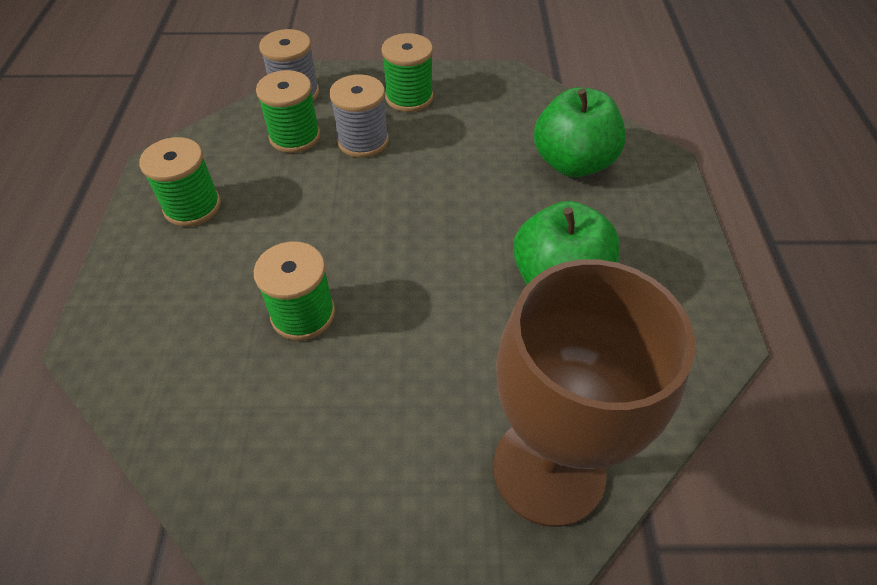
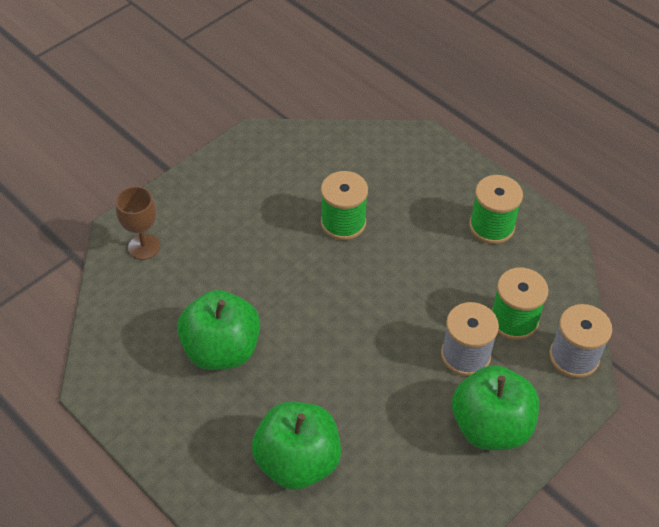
camera: 135 degrees right, 0 degrees up
(409, 97) = (490, 426): green spool -> green apple
(548, 469) = (144, 247): brown goblet -> brown goblet, size x0.46

